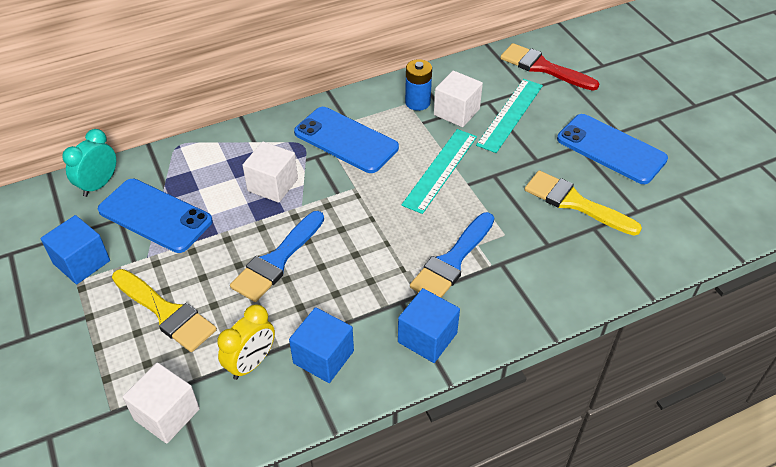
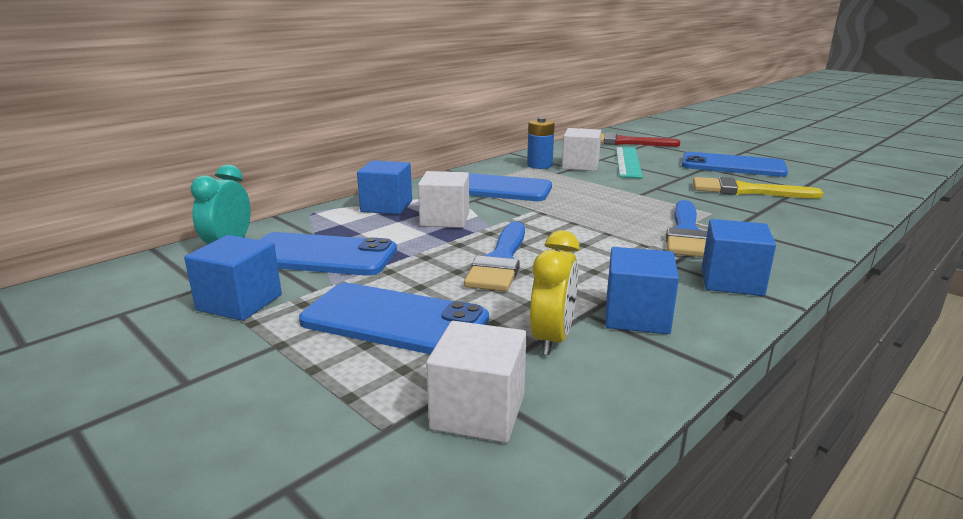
camera: 20 degrees left, 25 degrees down
(166, 312) = (394, 320): yellow brush -> blue phone
(239, 150) = (386, 206): none -> blue cube
(440, 170) = (604, 191): turquoise ruler -> none

